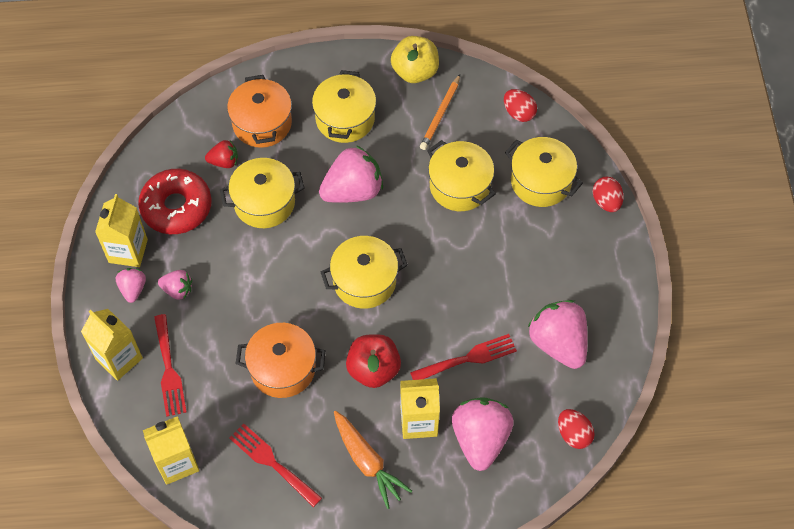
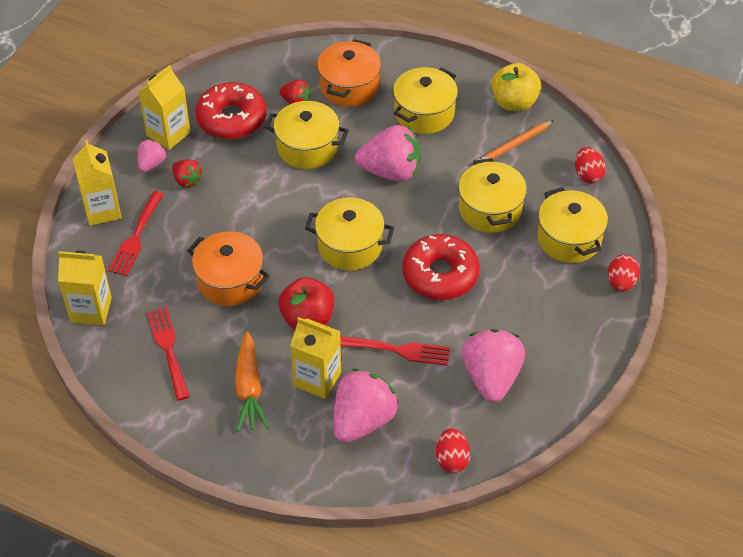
camera: 30 degrees right, 10 degrees down
(177, 290) = (187, 181): pink strawberry -> red strawberry
(457, 269) = (440, 274): none -> red donut

